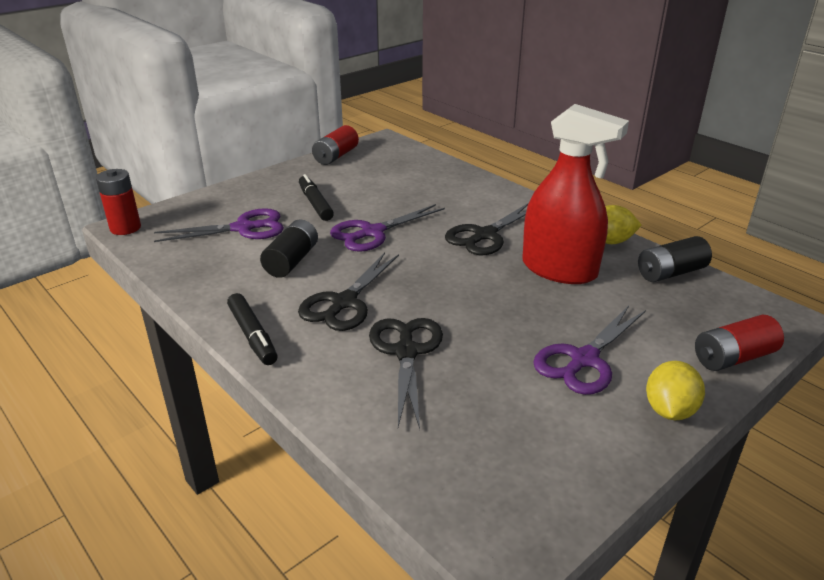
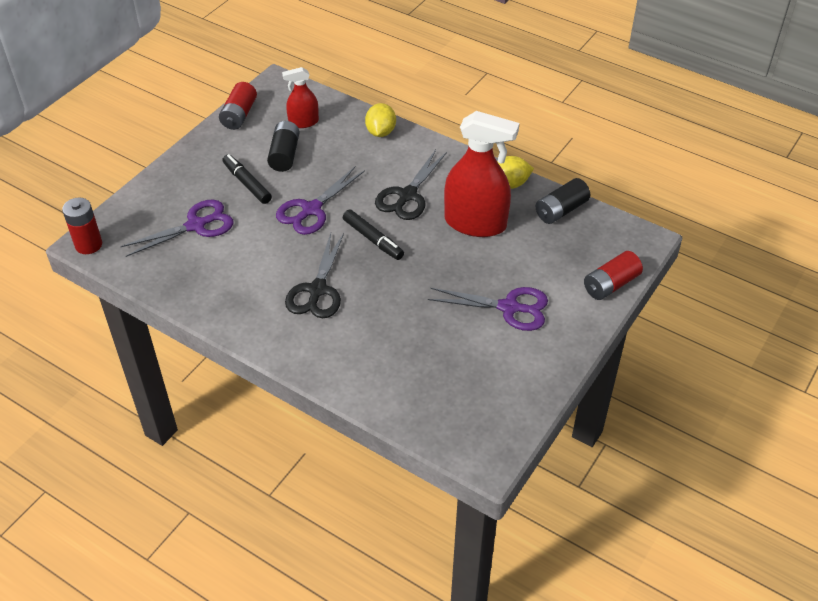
camera: 15 degrees left, 15 degrees up
(253, 335) = (260, 335): black marker -> black marker (373, 239)
(291, 261) = (256, 255): black battery -> black battery (284, 155)
(397, 168) = (303, 122): none -> red spray bottle
(406, 352) = (381, 327): black scissors -> none
(584, 360) = (509, 308): purple scissors -> purple scissors turned 105 degrees counterclockwise
(669, 410) = (571, 338): yellow lemon -> yellow lemon (380, 132)

